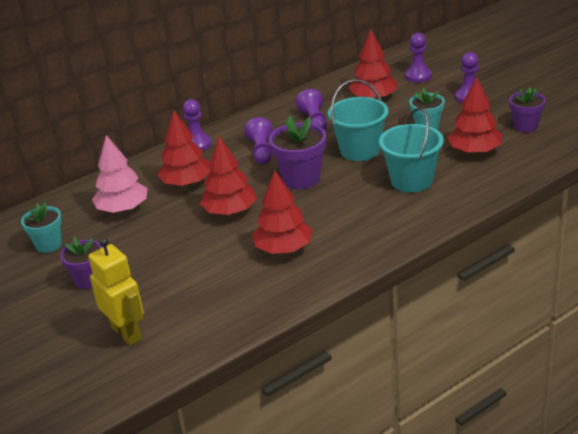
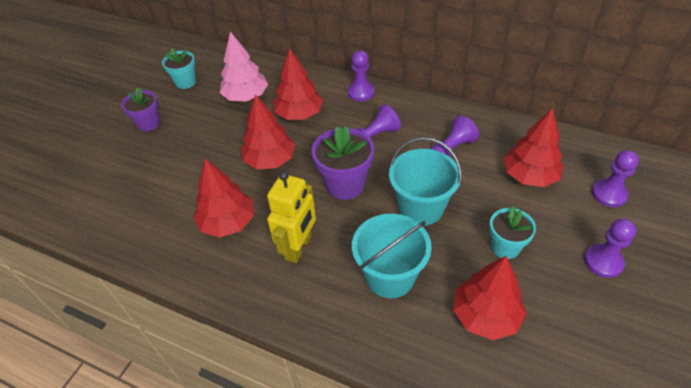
camera: 60 degrees right, 15 degrees up
(127, 333) = (89, 176): yellow robot -> yellow robot (298, 247)
(525, 126) = (581, 352): purple flower pot -> none

